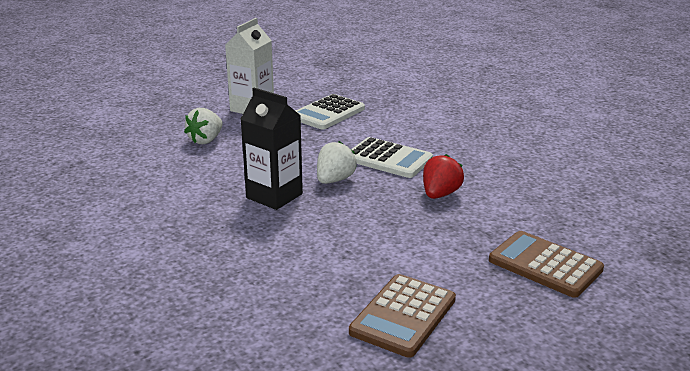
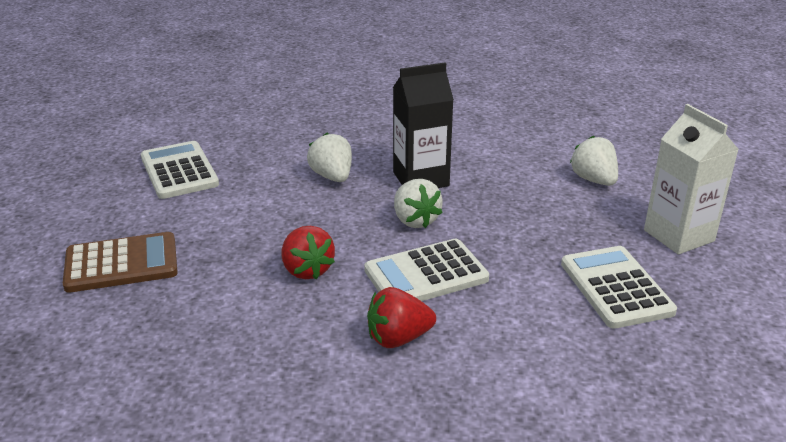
camera: 125 degrees right, 5 degrees up
(315, 232) = (332, 177): none -> white strawberry
(403, 316) = (179, 171): brown calculator -> white calculator
(452, 149) = (398, 338): none -> red strawberry

